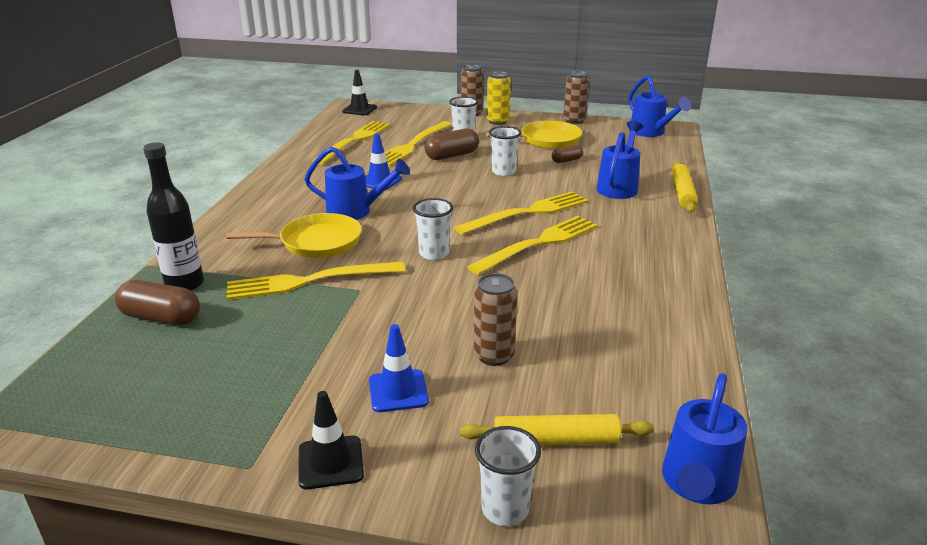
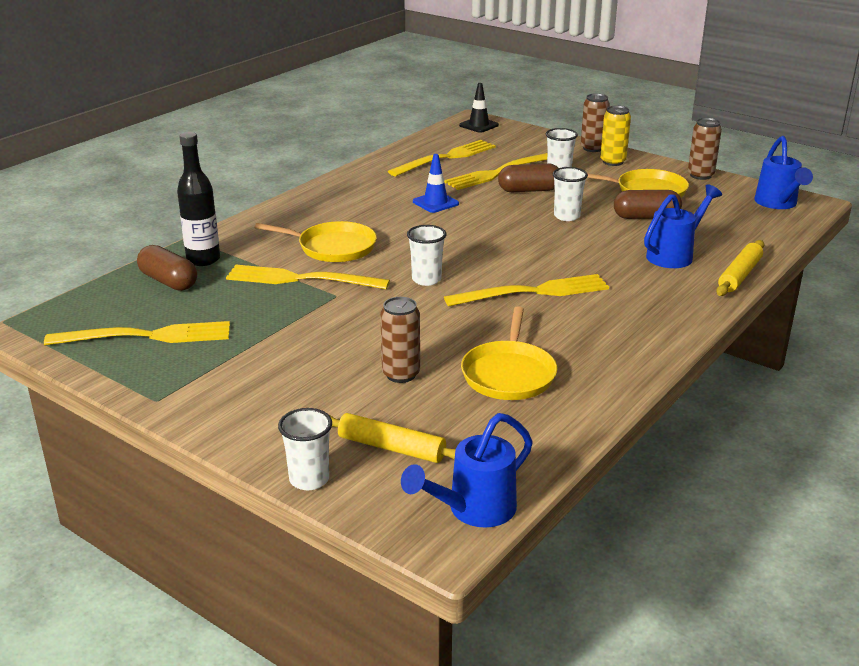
camera: 25 degrees right, 0 degrees up
(330, 462) = (212, 413): black traffic cone -> none
(355, 212) = (389, 227): blue watering can -> none
(398, 391) = (301, 380): blue traffic cone -> none
(528, 212) = (552, 261): yellow fork -> yellow fork (148, 336)
(566, 160) = (646, 217): brown capsule -> brown capsule, size x1.73
(591, 327) = (509, 374): none -> yellow pan

